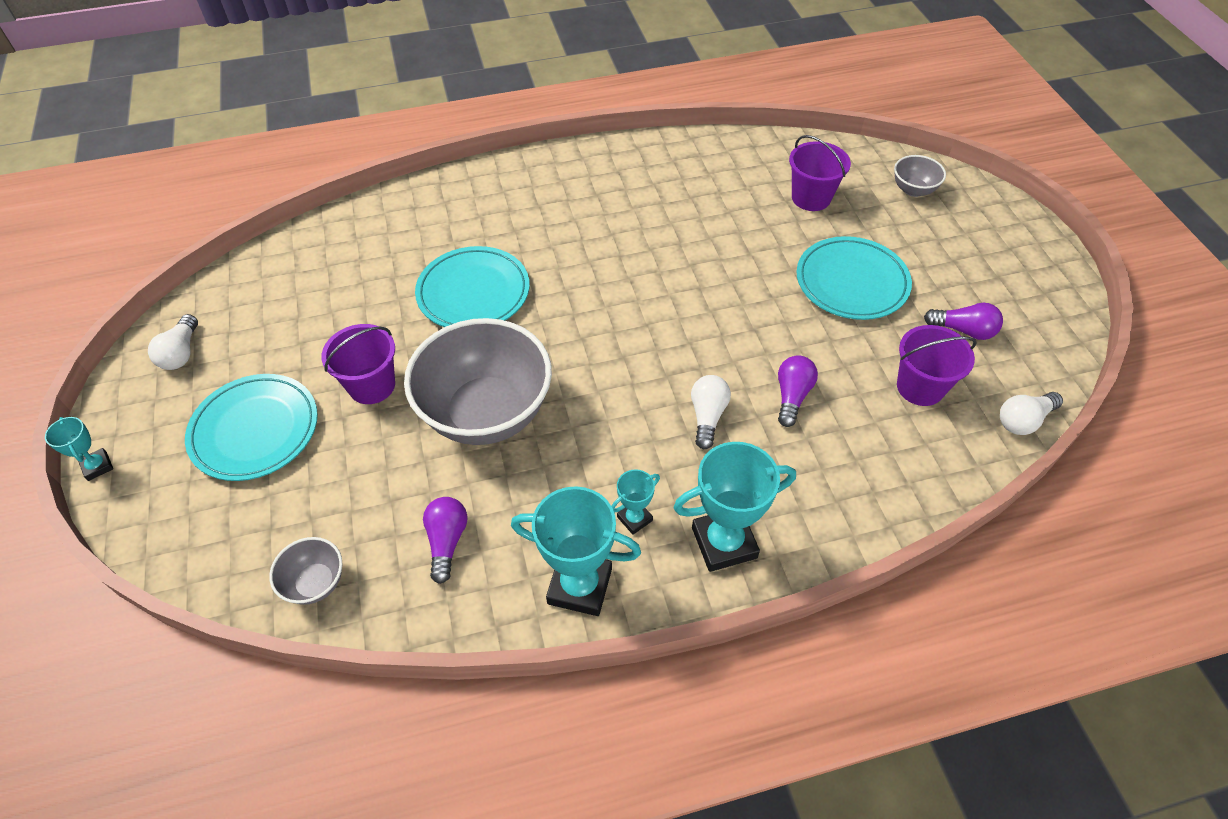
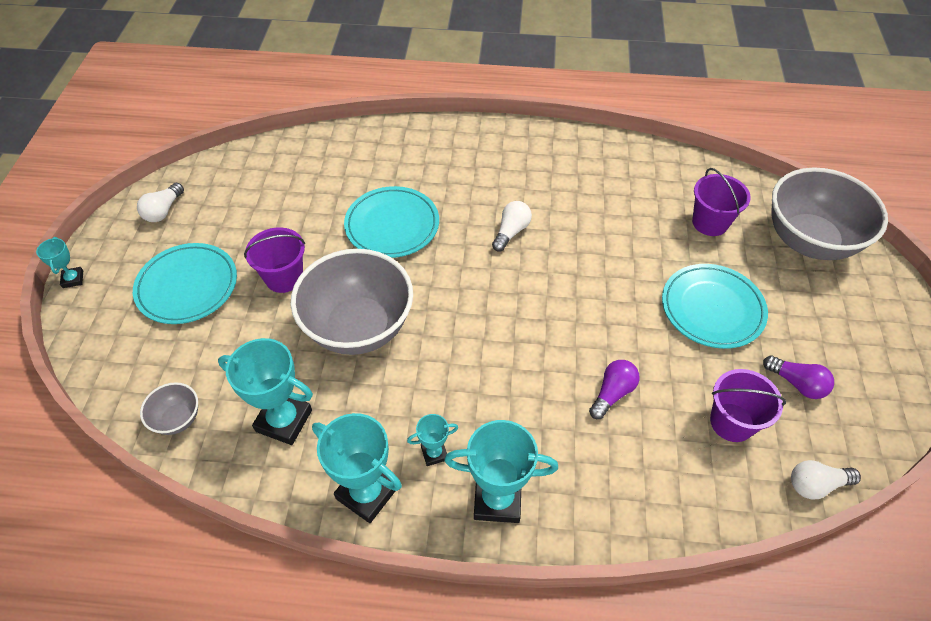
camera: 20 degrees right, 0 degrees up
(447, 541) = (284, 420): purple light bulb -> turquoise trophy
(707, 416) = (532, 387): white light bulb -> white light bulb (511, 232)
(913, 190) = (808, 241): grey bowl -> grey bowl, size x2.27

